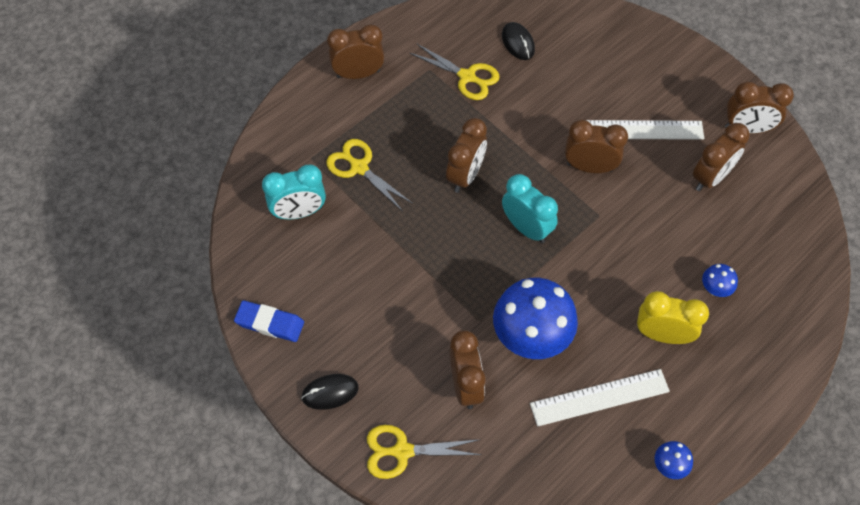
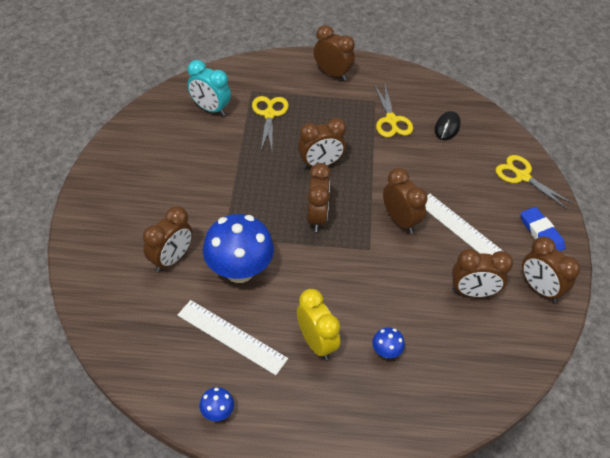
camera: 45 degrees right, 10 degrees down
(270, 323) = (124, 143): blue eraser -> blue eraser (541, 233)
(330, 392) = (104, 198): black mouse -> none
(402, 451) = (96, 257): yellow scissors -> yellow scissors (522, 176)
(526, 228) = (317, 217): turquoise clock -> brown clock

